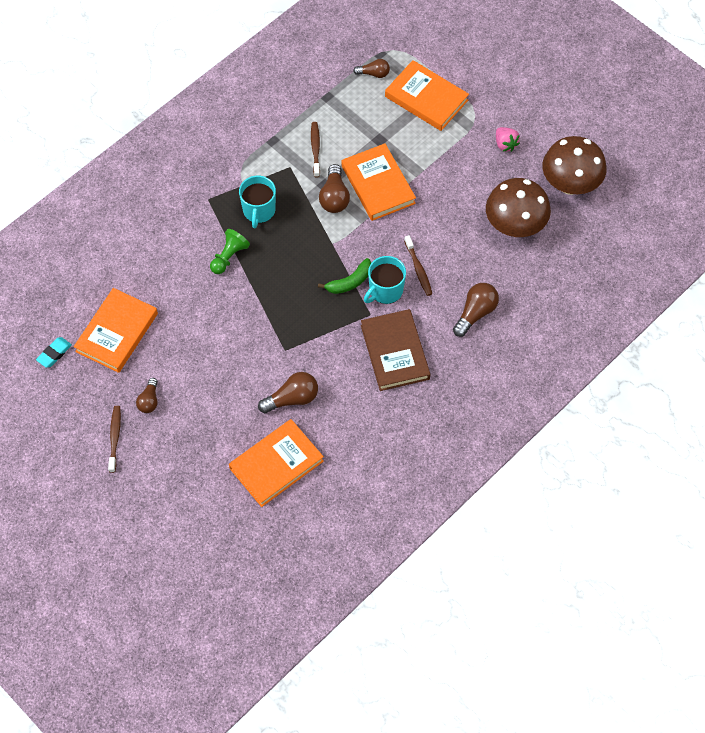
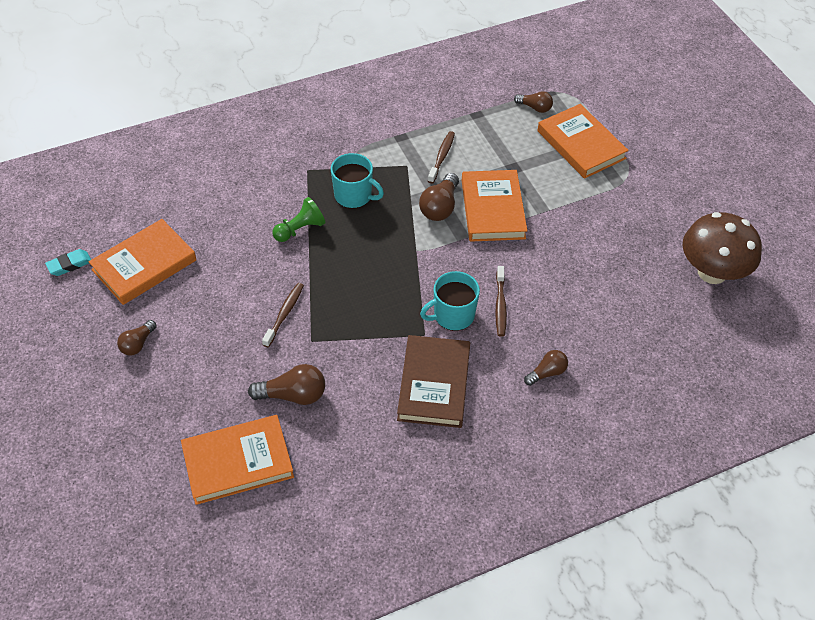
camera: 20 degrees right, 10 degrees down
(115, 438) = (79, 370): brown toothbrush -> brown toothbrush (284, 314)
(259, 210) = (354, 196): turquoise mug -> turquoise mug turned 90 degrees counterclockwise
(350, 282) = (417, 294): green banana -> none
(475, 313) = (547, 373): brown light bulb -> brown light bulb, size x0.64
(505, 144) = (651, 212): pink strawberry -> none
(515, 226) = (630, 295): brown mushroom -> none

